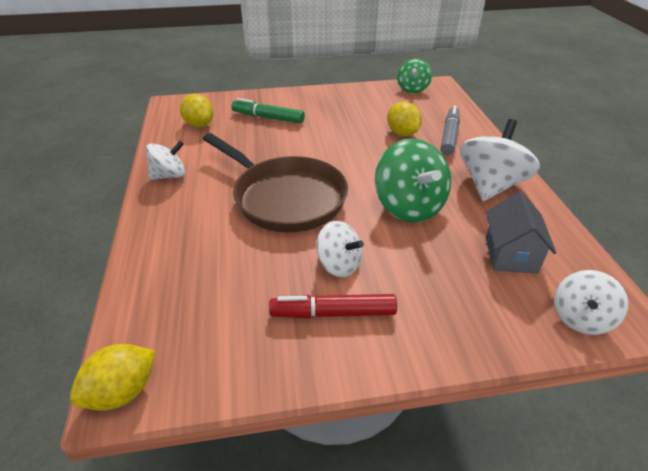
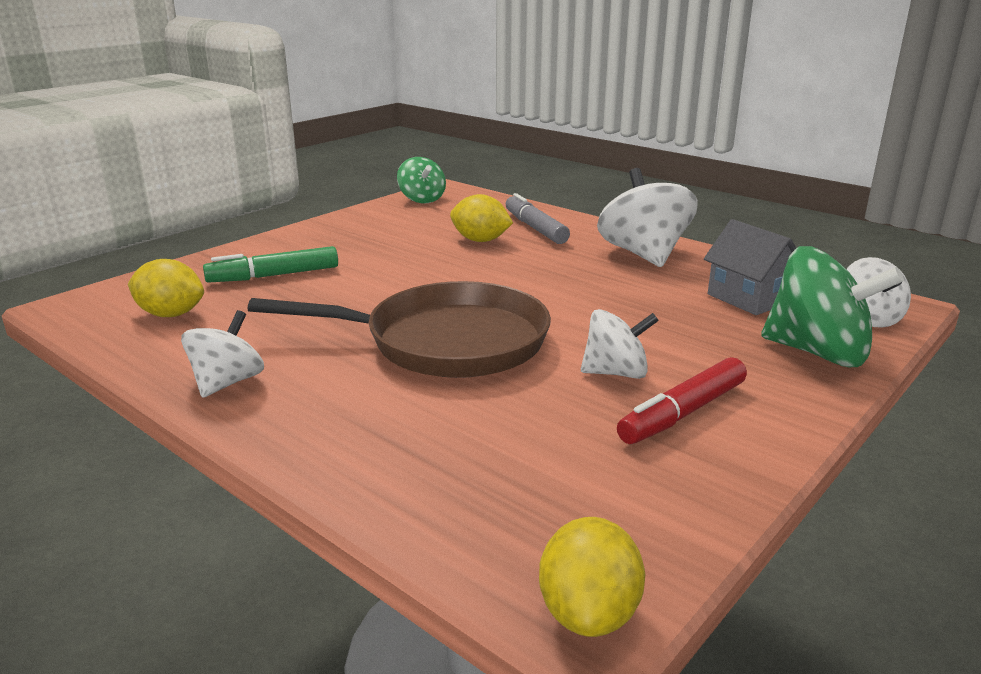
camera: 40 degrees left, 15 degrees down
(409, 206) = (598, 298): green spinning top -> green spinning top (818, 353)

